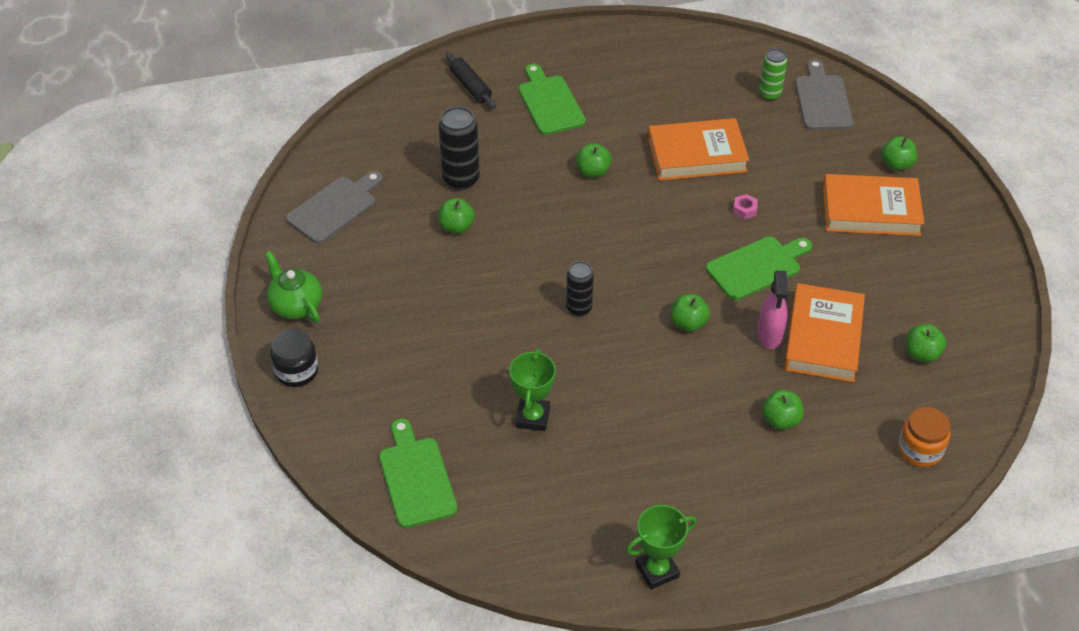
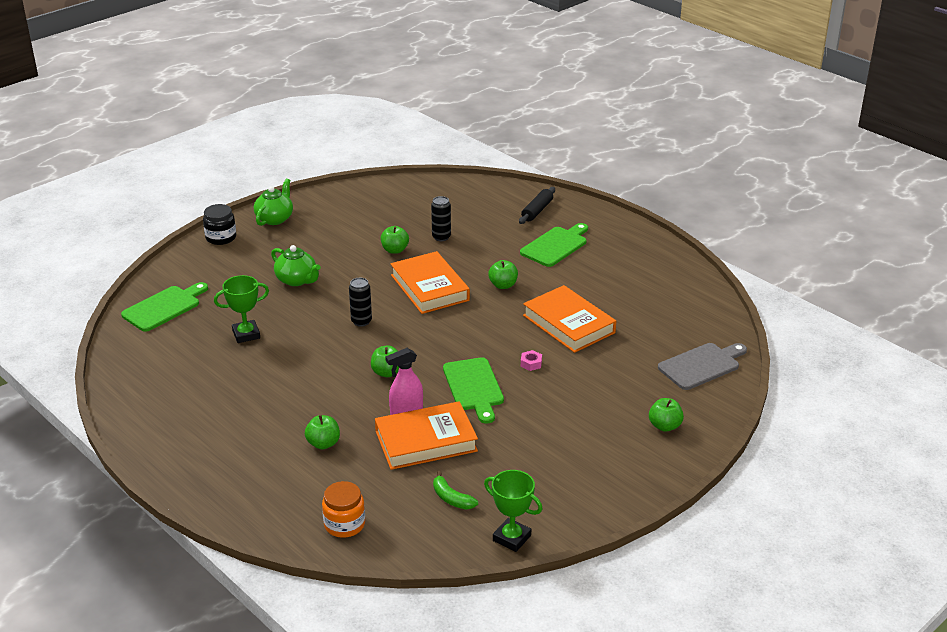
camera: 60 degrees right, 15 degrees down
(335, 208) = (370, 202): grey cutting board -> none
(452, 333) = (297, 280): none -> green teapot
(461, 179) = (441, 237): black can -> black can, size x0.65
(657, 570) = (145, 427): green trophy -> green trophy (511, 538)
(757, 267) = (474, 387): green cutting board -> green cutting board turned 45 degrees clockwise
(769, 94) = (677, 338): green can -> none
(870, 211) = (593, 427): orange book -> orange book (429, 288)
(921, 353) = (451, 498): green apple -> green banana

